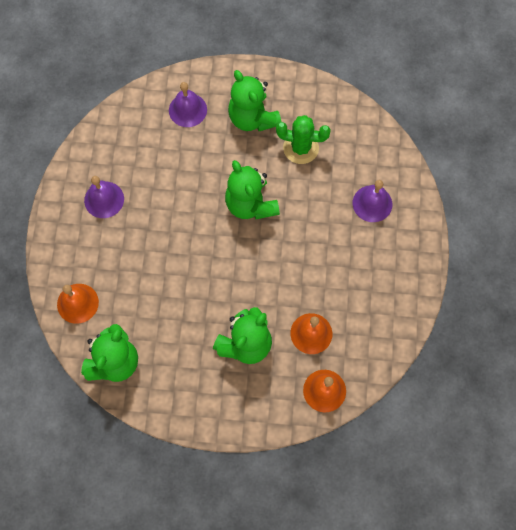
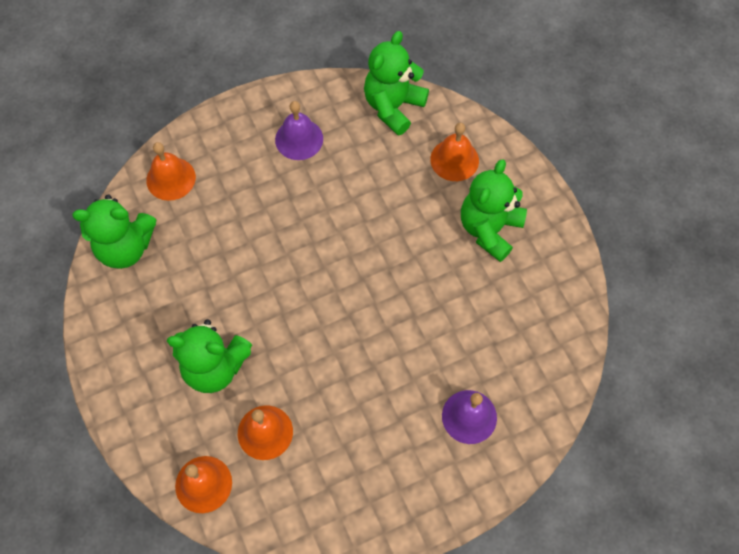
camera: 60 degrees right, 5 degrees down
(187, 110) = (454, 160): purple bell -> orange bell
(250, 204) = (383, 283): green teddy bear -> green teddy bear (393, 107)
(301, 148) = (487, 299): green cactus -> none

